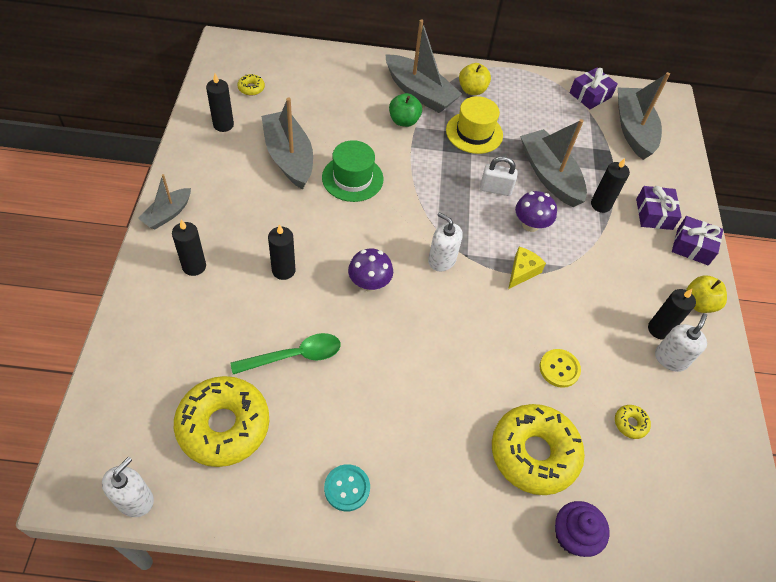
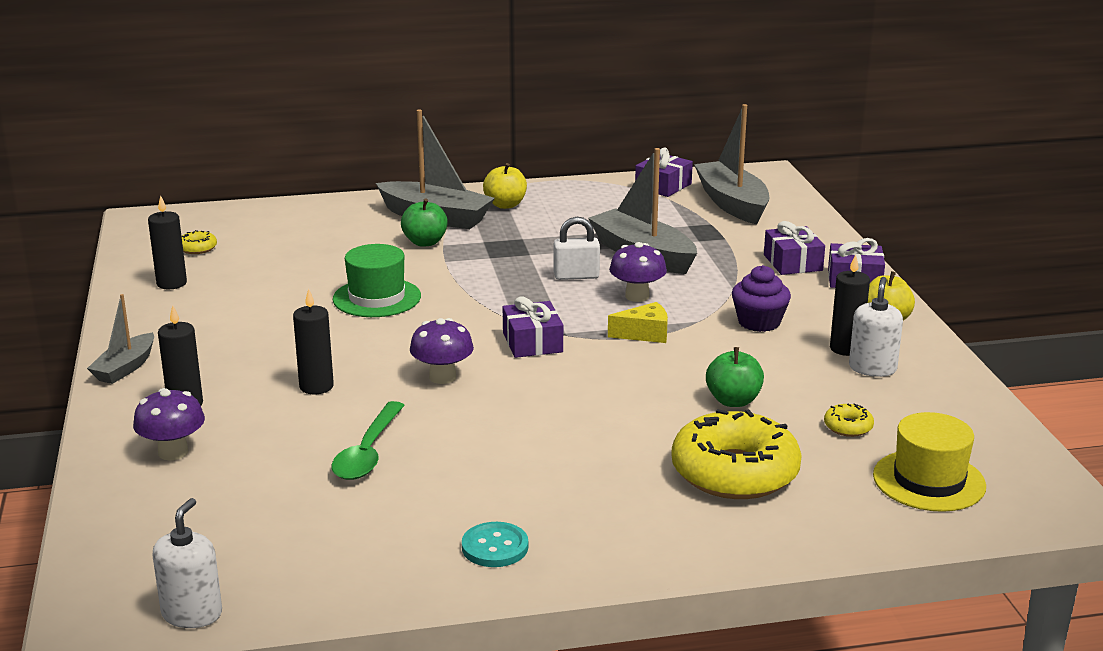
camera: 10 degrees left, 30 degrees down
(172, 318) = (173, 452): none -> purple mushroom
(223, 426) = (293, 528): yellow donut -> none
(289, 157) = (279, 295): grey boat -> none
(295, 356) = (367, 453): green spoon -> green spoon turned 135 degrees clockwise
(442, 260) = (532, 342): white soap dispenser -> purple gift
(474, 133) = (525, 237): yellow hat -> yellow hat (929, 481)
(522, 271) = (644, 334): yellow cheese -> yellow cheese turned 60 degrees clockwise
(559, 369) = (733, 401): yellow button -> green apple
(573, 535) = (821, 527): purple cupcake -> purple cupcake (759, 322)
(600, 205) = (720, 266): black candle -> none

